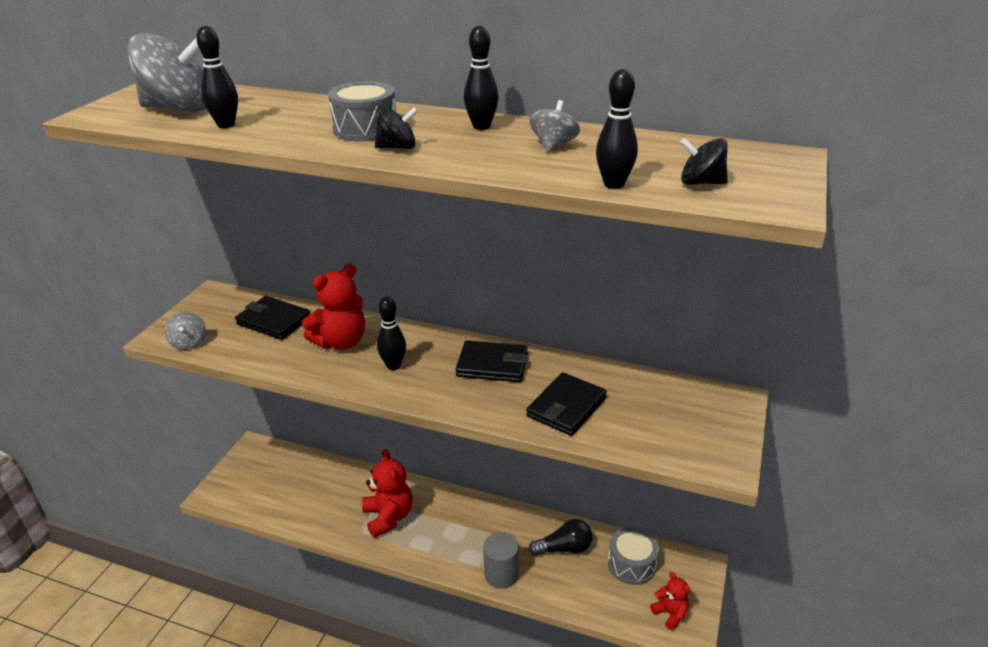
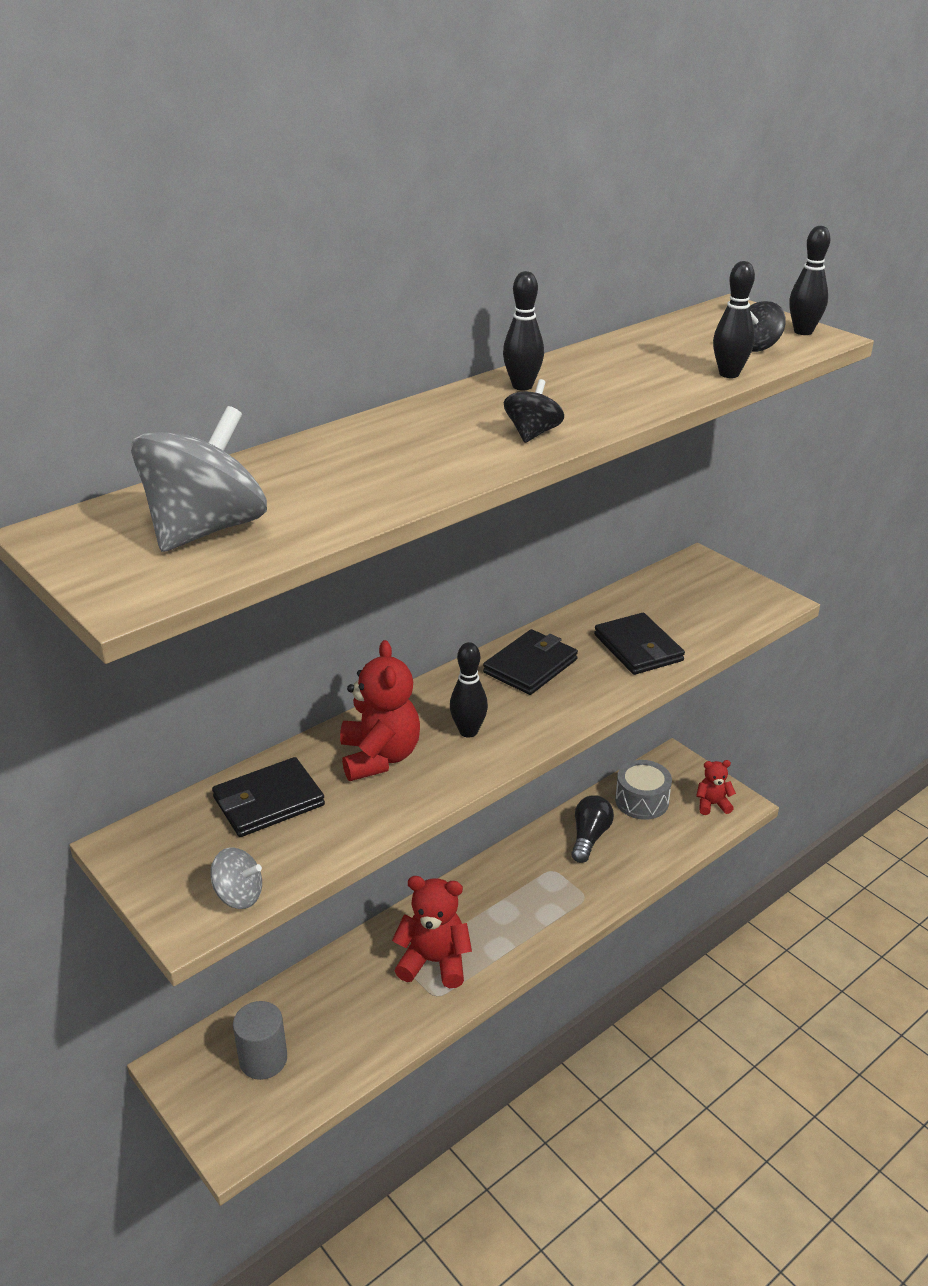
camera: 60 degrees left, 0 degrees up
(226, 125) = (325, 509): black bowling pin -> black bowling pin (803, 332)
(365, 129) = (453, 437): grey drum -> none
(501, 574) = (589, 898): grey cylinder -> grey cylinder (263, 1059)
(553, 145) = (613, 371): grey spinning top -> none

